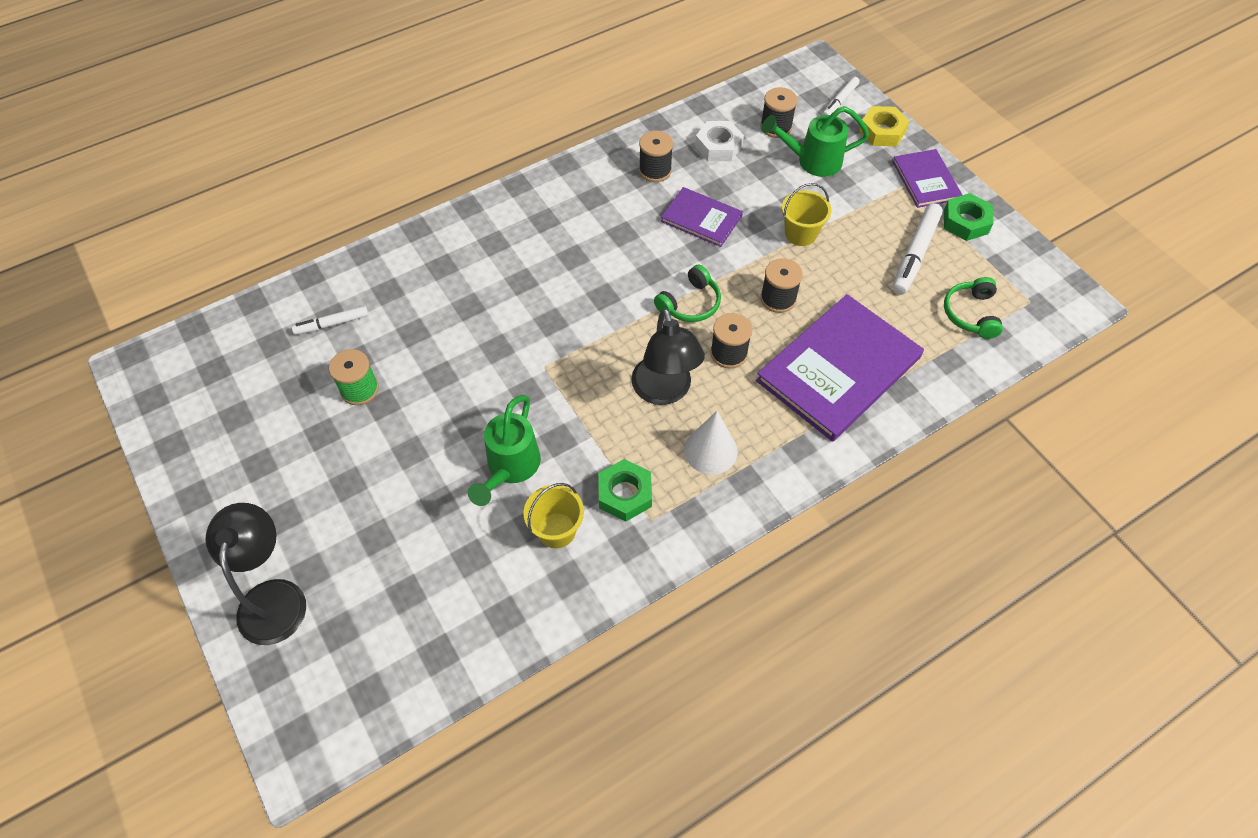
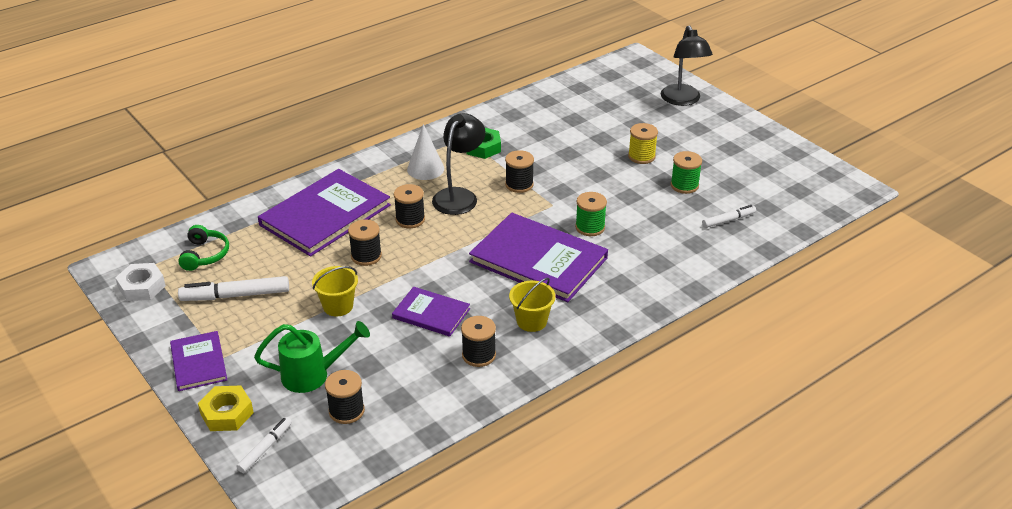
camera: 175 degrees right, 20 degrees down
(395, 454) = (641, 156): none -> yellow spool
(506, 324) = (590, 227): none -> green spool
(510, 468) = (561, 154): green watering can -> none
(556, 530) = (524, 131): yellow bucket -> yellow bucket (531, 321)
(578, 279) = (538, 260): none -> purple book
(581, 407) = (519, 185): none -> black spool
(664, 391) = (459, 196): black lamp -> black lamp turned 45 degrees clockwise
(690, 303) = (441, 249): green headphones -> none
(718, 146) = (412, 385): white nut -> white nut (142, 287)
(915, 254) = (235, 295): white marker -> white marker turned 120 degrees counterclockwise
(965, 222) = (175, 325): green nut -> none

